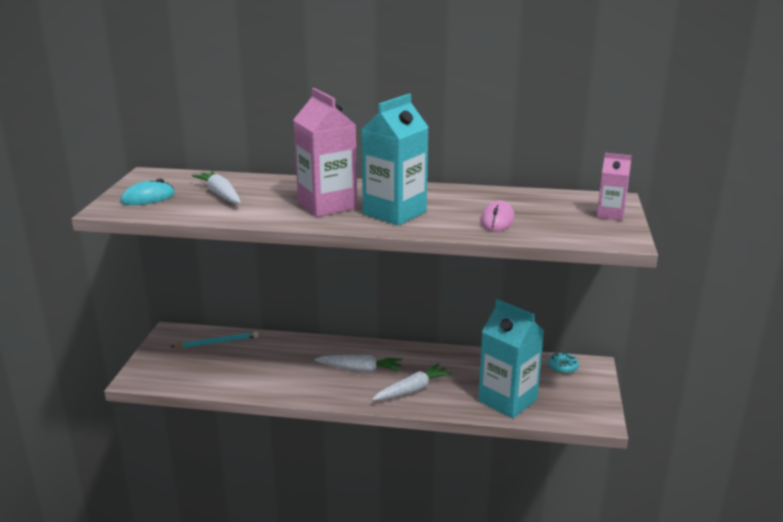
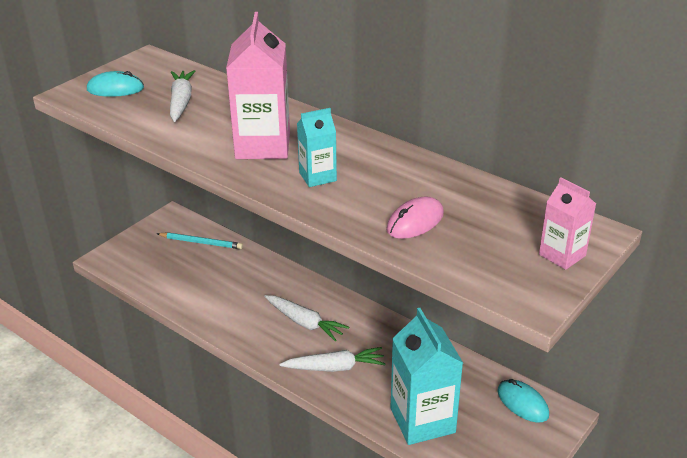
camera: 30 degrees right, 10 degrees up
(394, 213) = (317, 176): turquoise carton -> turquoise carton, size x0.54
(562, 367) = (522, 403): turquoise donut -> turquoise mouse

